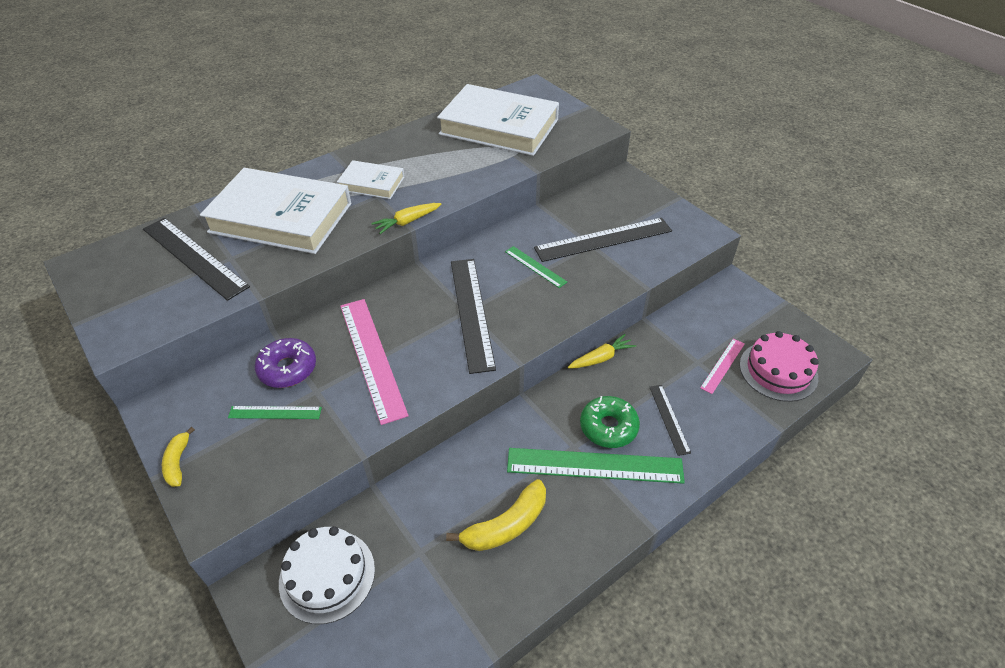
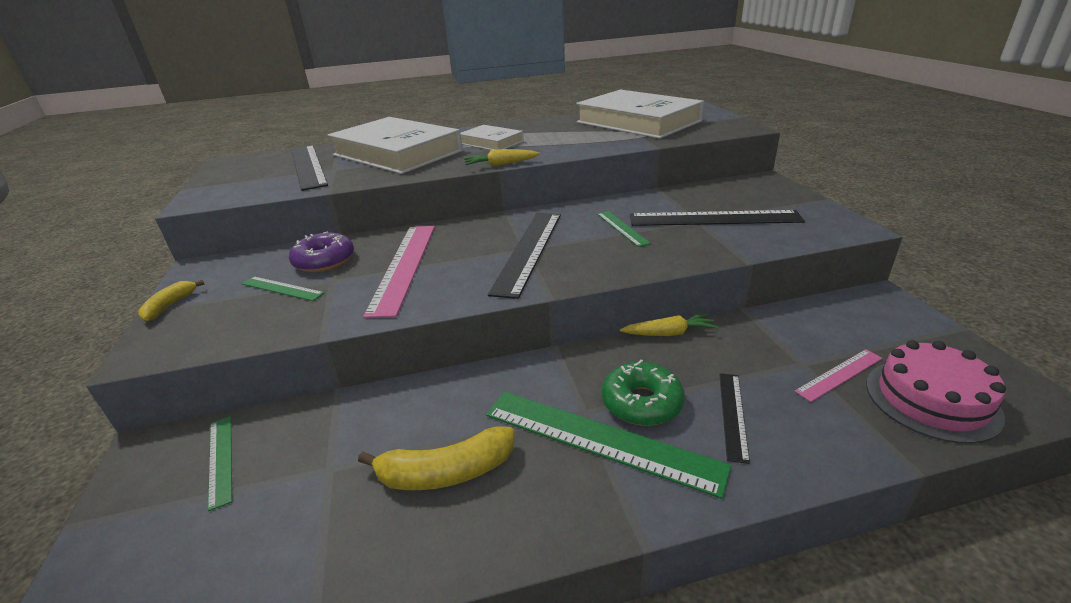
camera: 25 degrees right, 15 degrees down
(327, 575) = (221, 459): white cake -> green ruler

